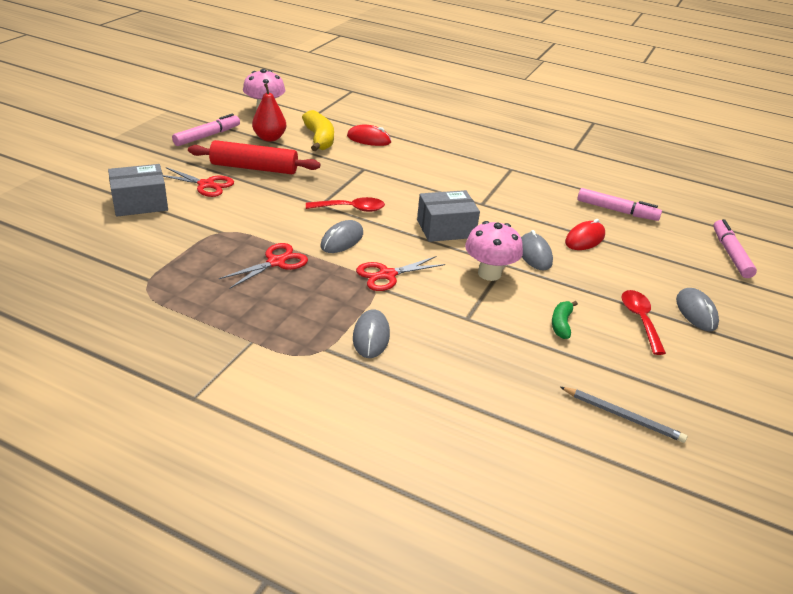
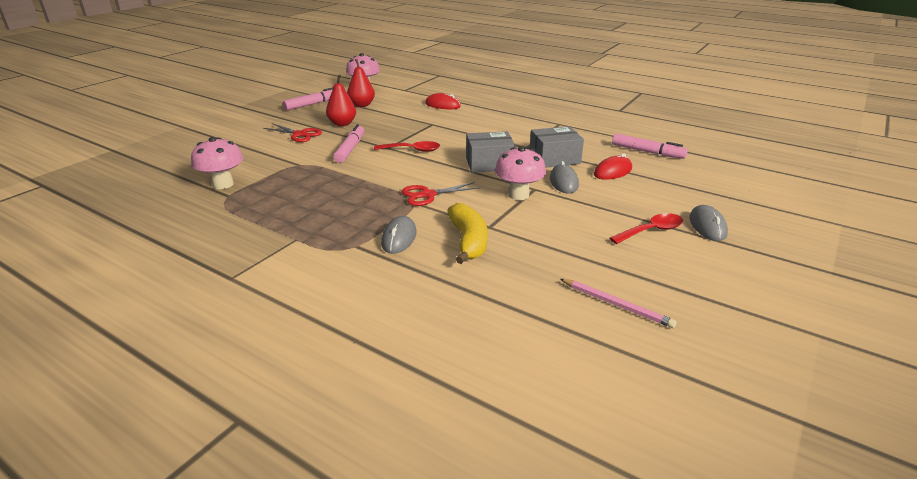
camera: 10 degrees right, 5 degrees down
(136, 263) = (223, 184): none -> pink mushroom
(140, 203) = (243, 146): grey box -> grey box (554, 158)
(254, 168) = (342, 124): red rolling pin -> red pear
(276, 262) = (337, 185): red scissors -> none
(319, 139) = (402, 105): yellow banana -> yellow banana (468, 241)
(342, 240) = (397, 171): grey mouse -> none
(561, 324) = (575, 232): green banana -> none
(623, 416) = (616, 305): grey pencil -> pink pencil
(640, 320) = (651, 231): red spoon -> red spoon turned 60 degrees clockwise
(730, 254) = (750, 183): pink marker -> pink marker (350, 149)

